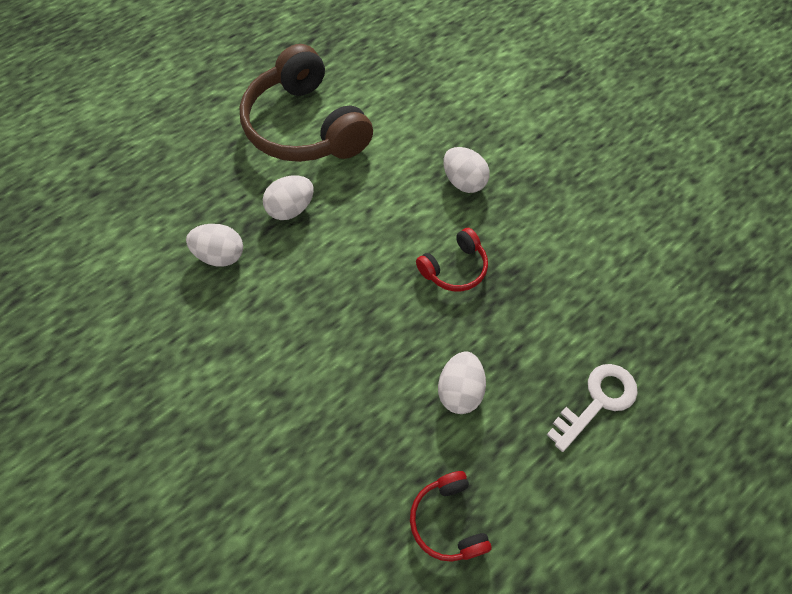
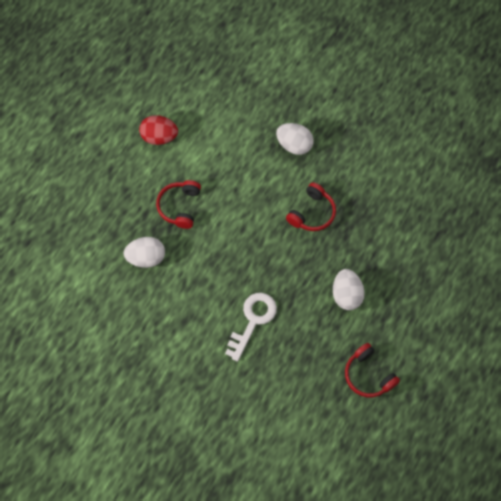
camera: 20 degrees left, 5 degrees up
(291, 209) = (180, 207): white egg -> red headphones
(305, 127) = (159, 137): brown headphones -> red egg
(597, 401) = (433, 272): white key -> white key (253, 321)

